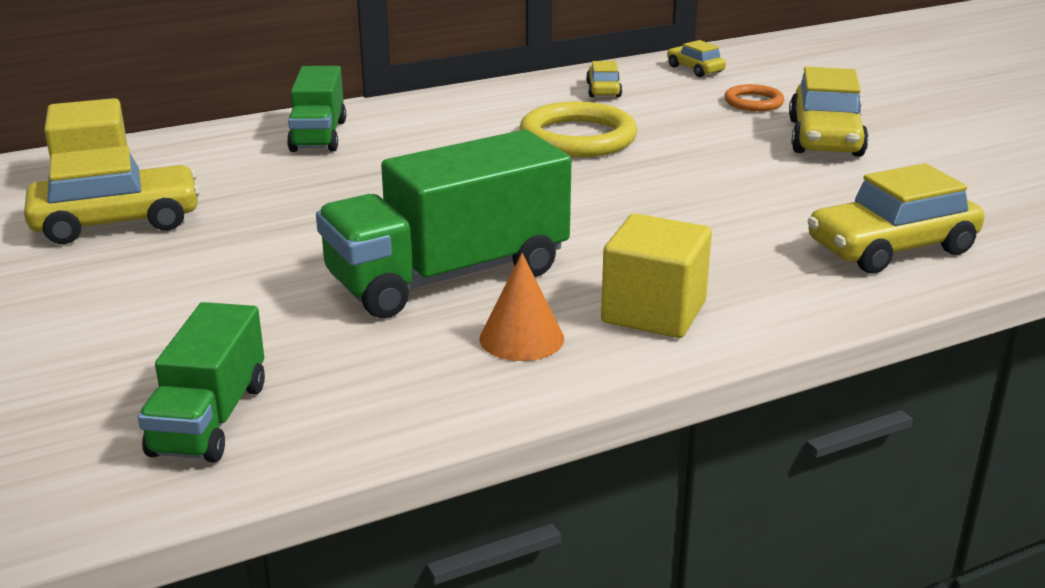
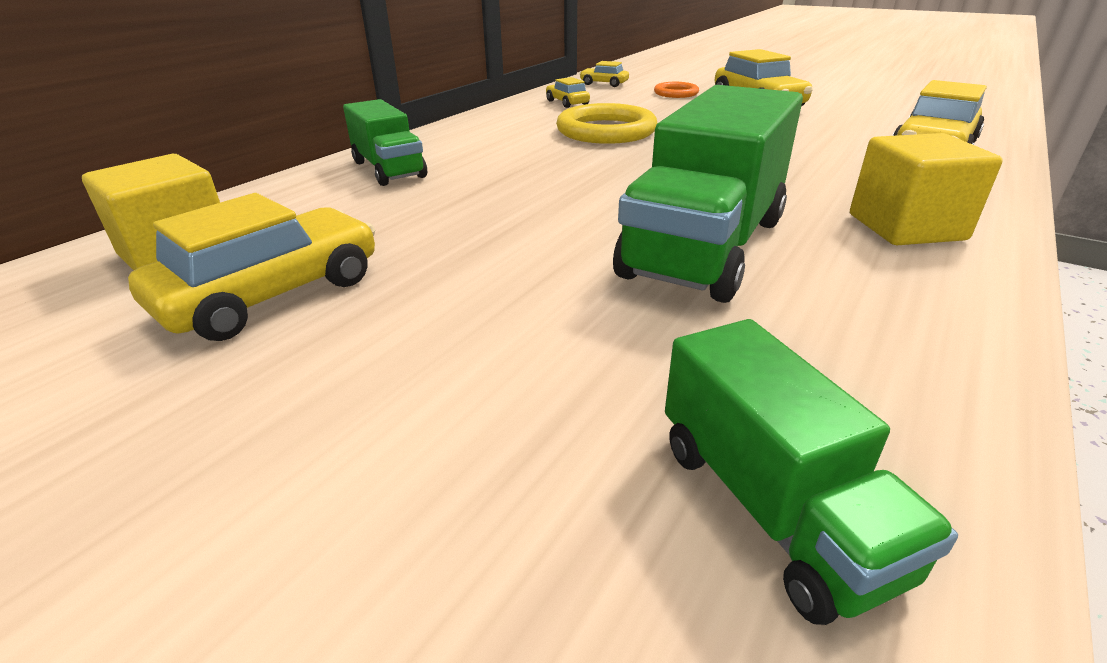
camera: 30 degrees left, 5 degrees up
(521, 338) = (868, 279): orange cone -> none

